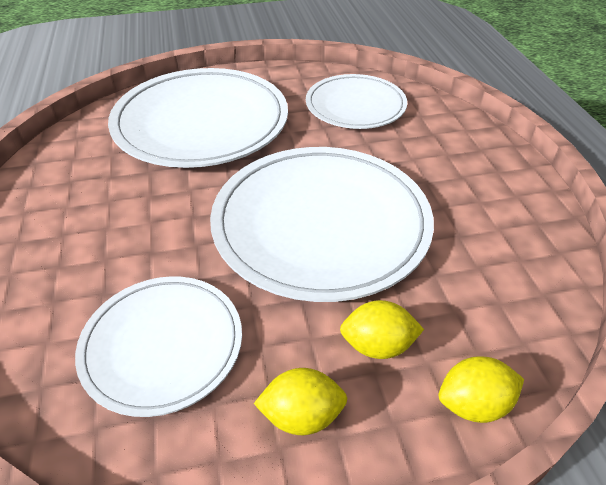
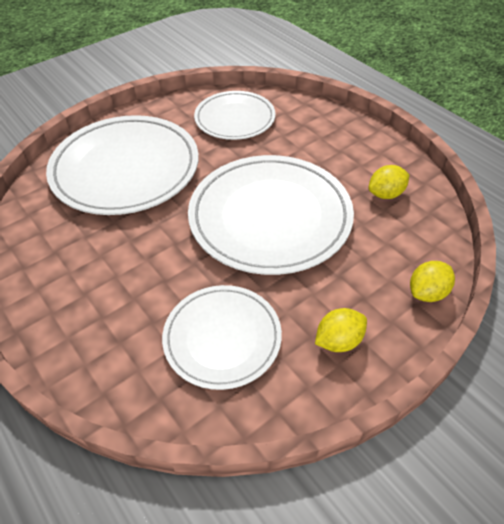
camera: 25 degrees left, 5 degrees up
(377, 345) = (355, 281): yellow lemon -> yellow lemon (385, 194)

